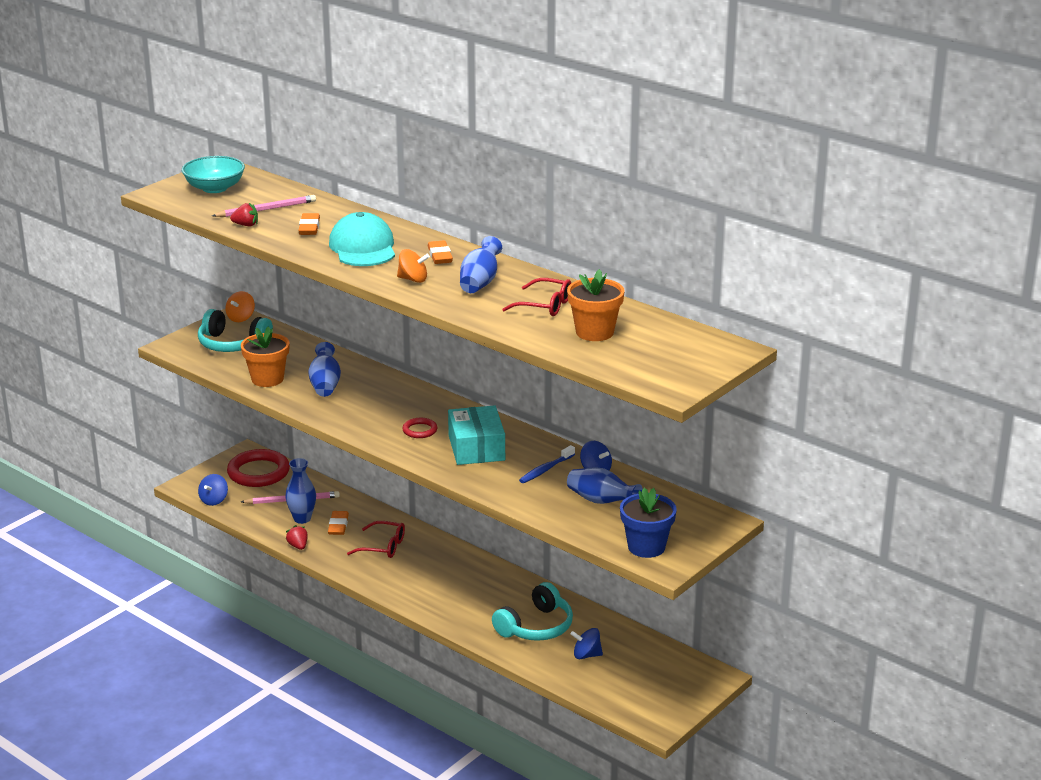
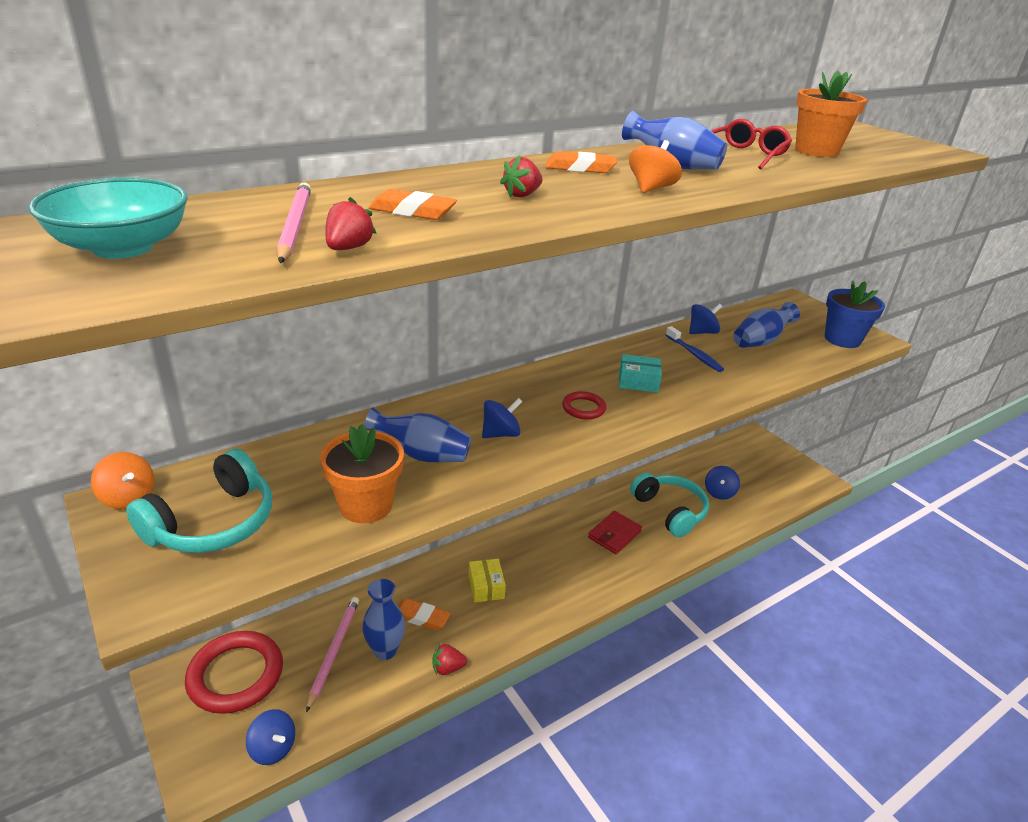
camera: 75 degrees left, 5 degrees up
(363, 247) = (522, 195): turquoise cap -> red strawberry
(365, 405) = (501, 434): none -> blue spinning top
(383, 546) = (486, 587): red glasses -> yellow box
(476, 448) = (638, 382): turquoise box -> turquoise box, size x0.57
(482, 599) = (614, 534): none -> red wallet

